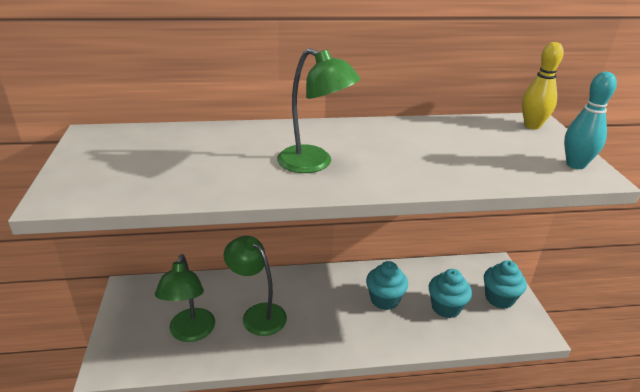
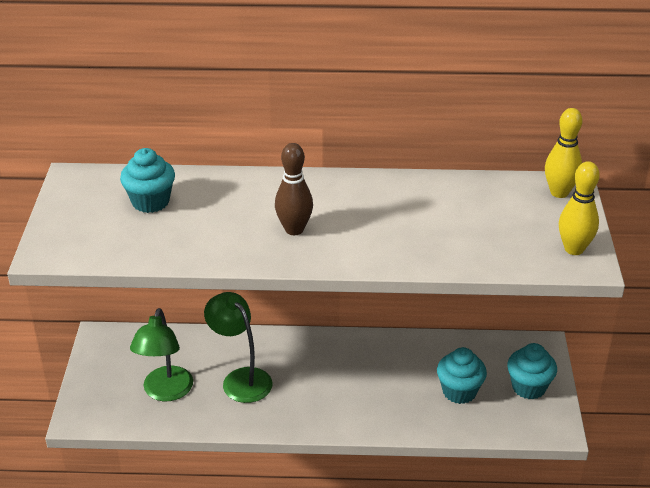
camera: 10 degrees right, 5 degrees up
(314, 163) = (294, 229): green lamp -> brown bowling pin
(384, 300) = (389, 376): turquoise cupcake -> turquoise cupcake (150, 202)
(575, 165) = (574, 249): turquoise bowling pin -> yellow bowling pin

